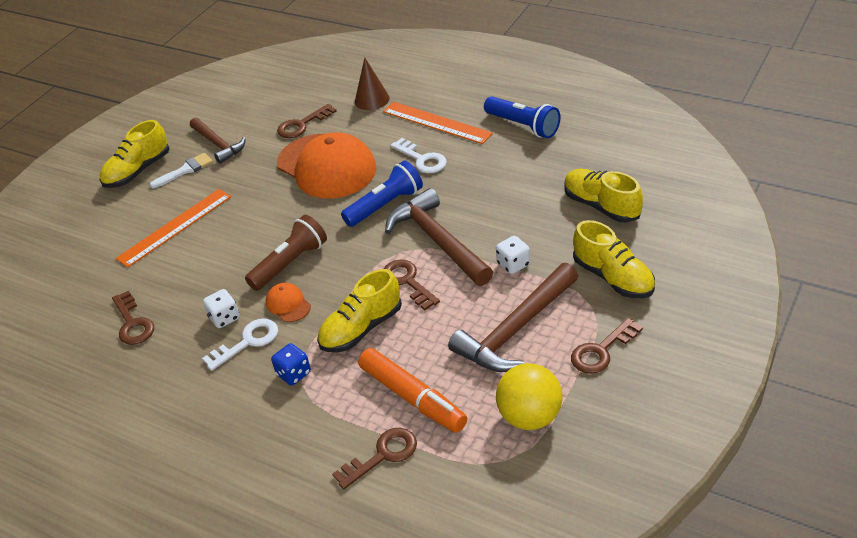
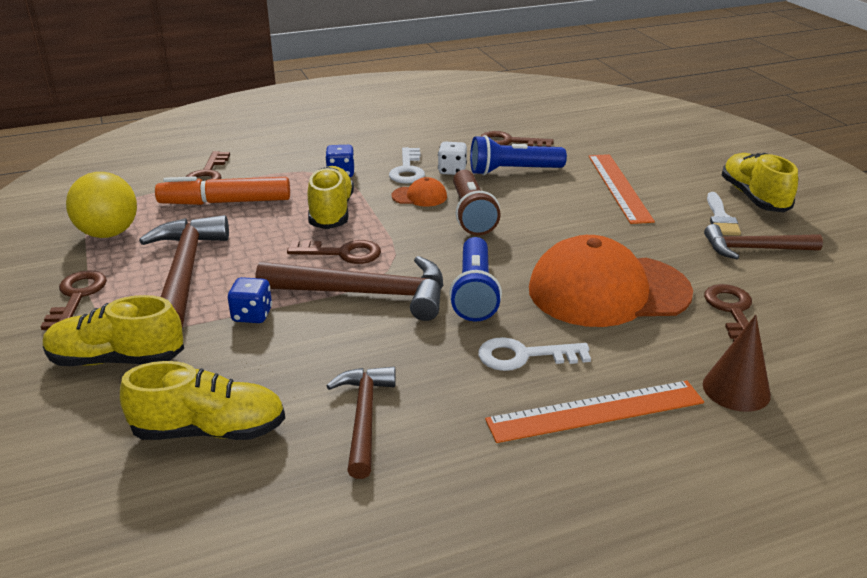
camera: 125 degrees right, 10 degrees down
(513, 264) = (252, 315): white dice -> blue dice
(523, 126) = (471, 484): blue flashlight -> blue flashlight (513, 171)
(529, 173) = (364, 418): none -> brown hammer

